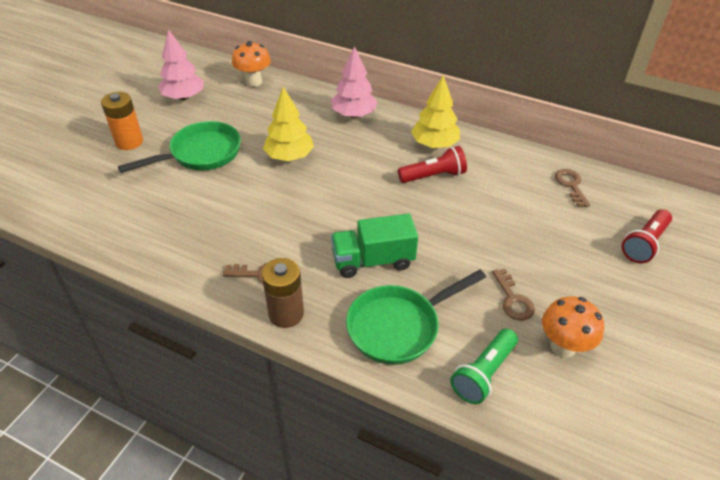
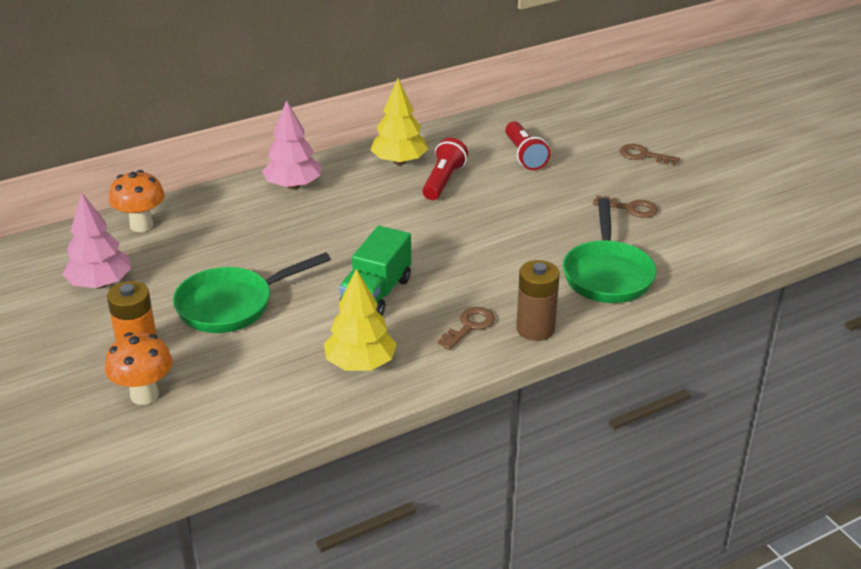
camera: 55 degrees left, 10 degrees down
(200, 154) = (232, 305): green pan -> green pan turned 120 degrees counterclockwise
(289, 156) = (312, 249): yellow tree -> yellow tree (360, 364)
(373, 261) = (518, 257): green truck -> green truck (376, 294)
(483, 373) = (690, 254): green flashlight -> none
(563, 347) = (696, 208): orange mushroom -> orange mushroom (144, 395)
(571, 185) = (533, 123): brown key -> brown key (643, 155)
(644, 244) = (631, 126): red flashlight -> red flashlight (524, 155)

